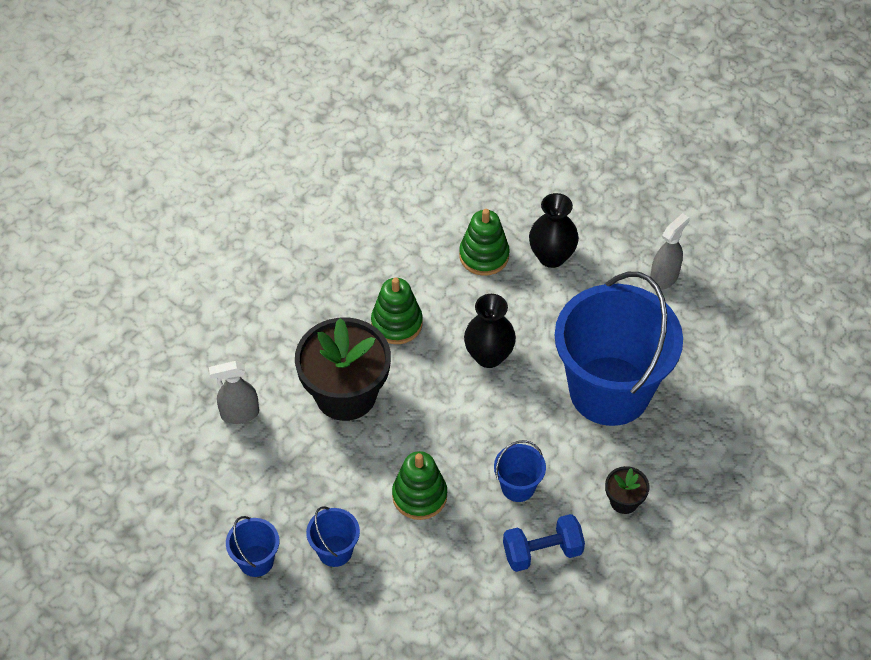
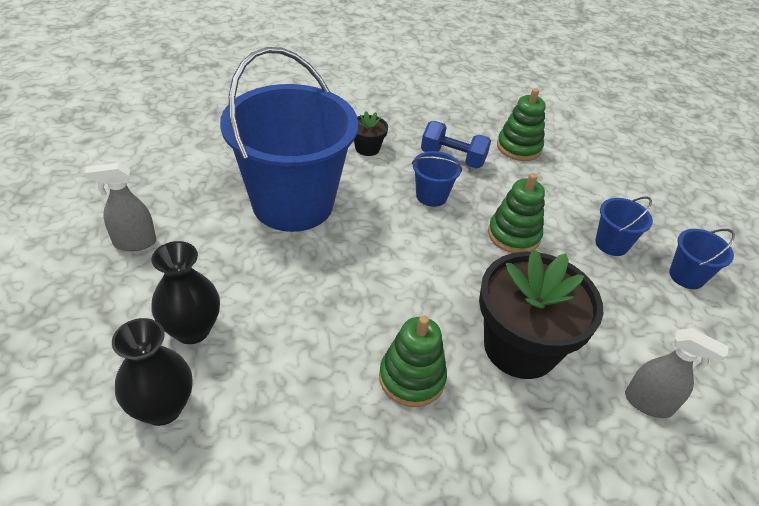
camera: 145 degrees left, 10 degrees down
(484, 256) = (251, 381): green stacking toy -> green stacking toy (519, 147)
(489, 356) = (355, 288): black vase -> black vase (162, 408)

